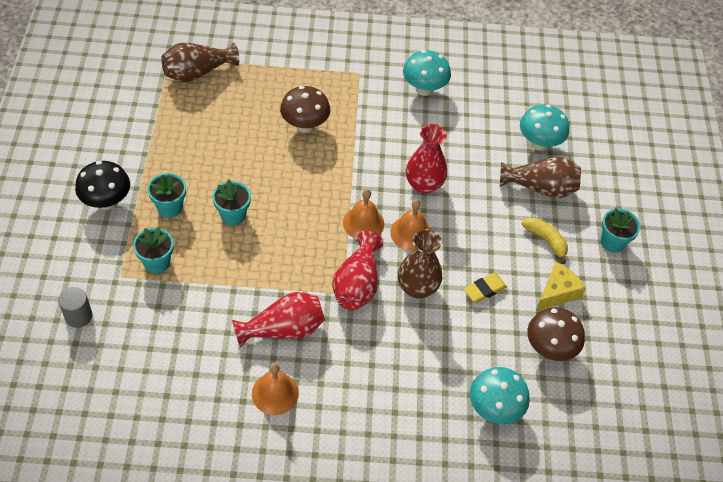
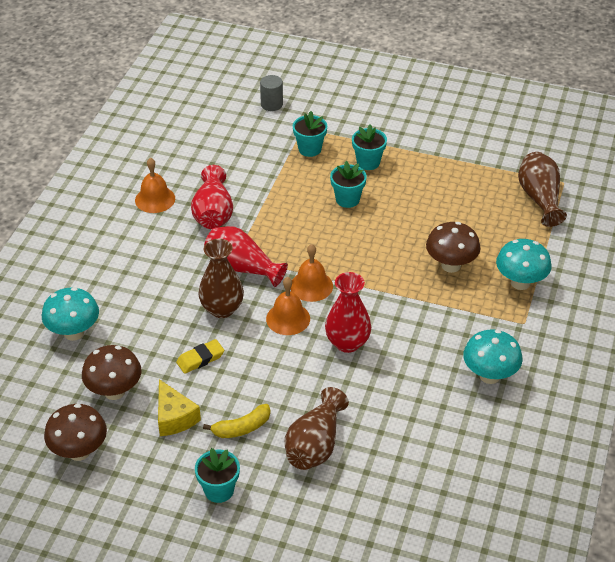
camera: 110 degrees right, 10 degrees down
(107, 202) = (384, 127): black mushroom -> none
(484, 290) = (200, 359): yellow eraser -> yellow eraser turned 75 degrees clockwise
(539, 143) = (382, 464): turquoise mushroom -> turquoise mushroom (520, 283)
(625, 355) = (79, 451): none -> brown mushroom

